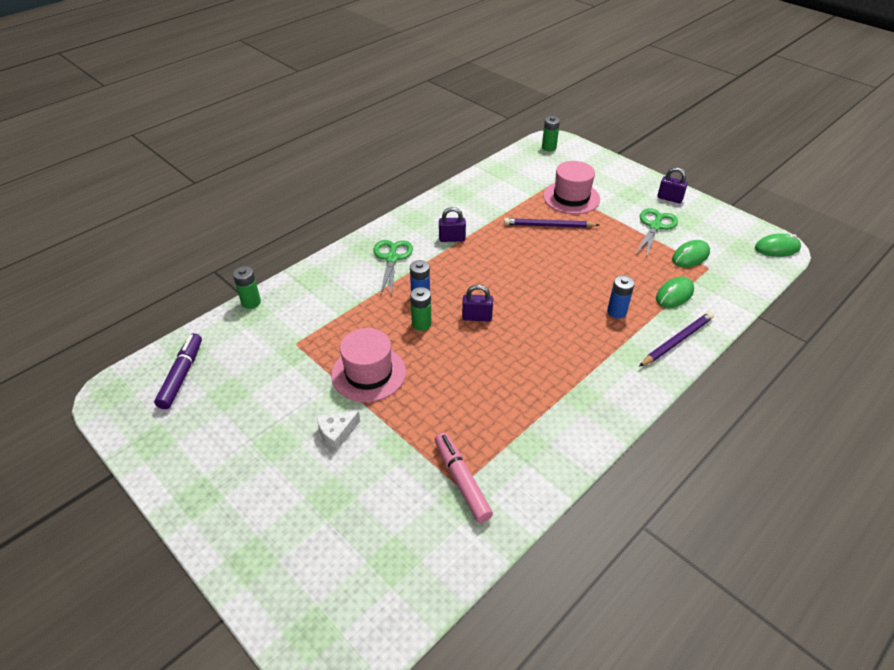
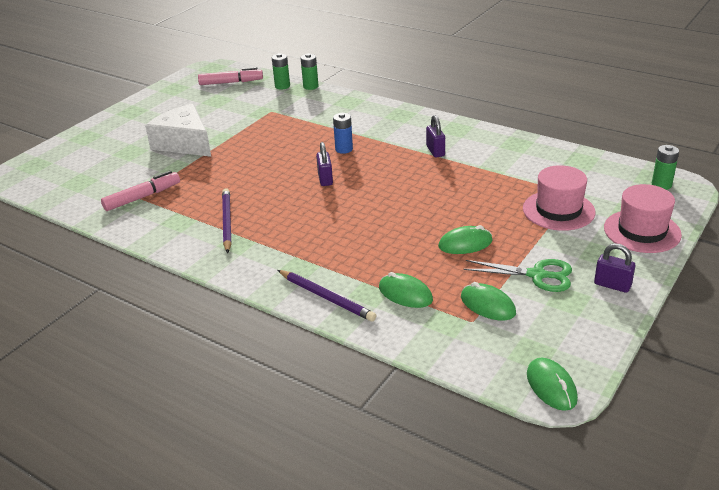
camera: 80 degrees right, 10 degrees down
(182, 375) = (231, 82): purple marker -> pink marker
(337, 433) = (184, 143): white cheese -> white cheese, size x2.13
(368, 373) = (245, 143): pink hat -> pink hat (642, 231)
(392, 258) = (390, 128): green scissors -> none
(421, 324) = (308, 155): green battery -> green battery (282, 86)
(549, 226) = (491, 201): purple pencil -> purple pencil (227, 222)
(609, 251) = (465, 244): none -> green mouse
(616, 312) = (360, 255): blue battery -> none
(669, 198) = (612, 285): purple padlock -> purple padlock turned 75 degrees counterclockwise

